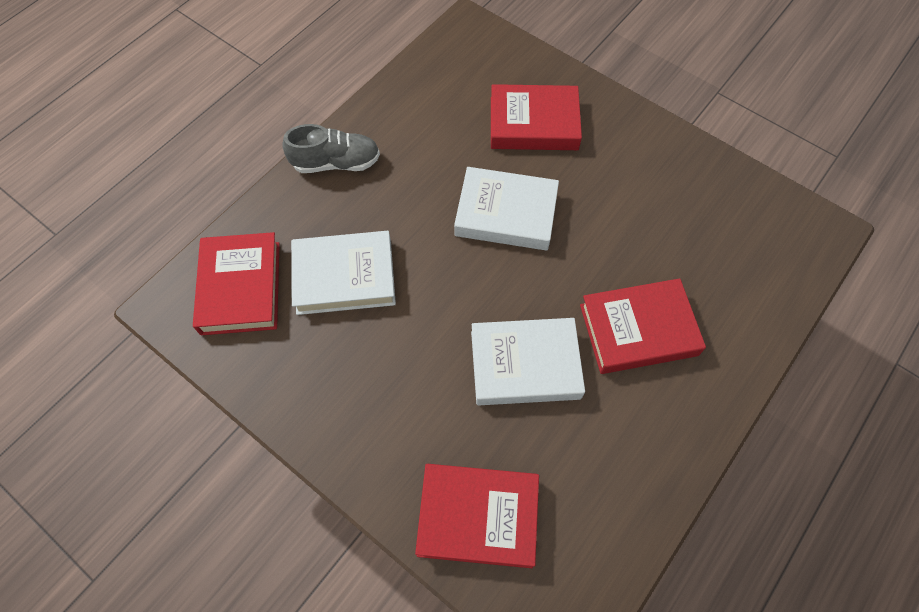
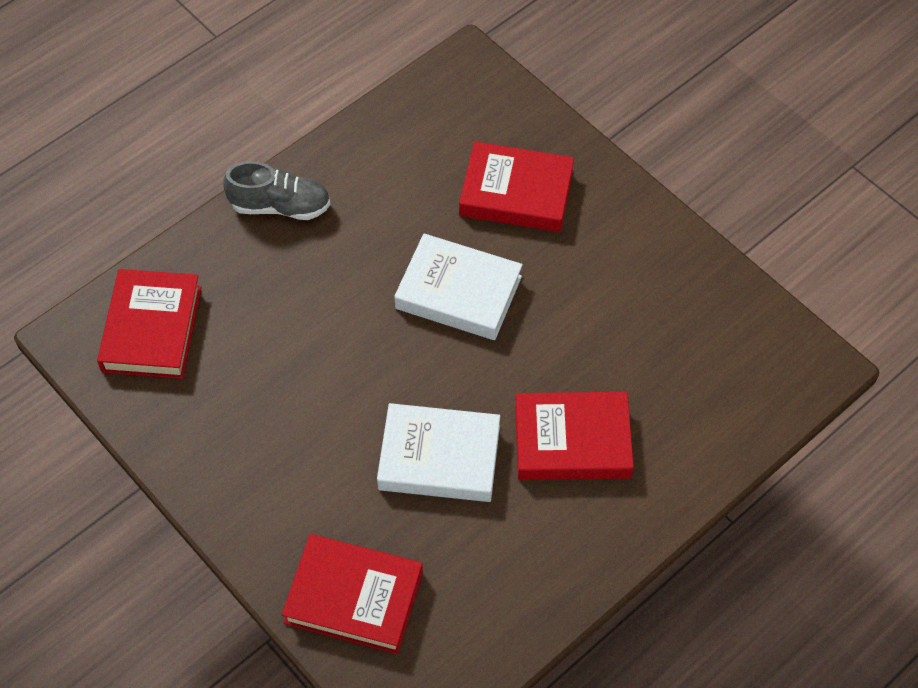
camera: 10 degrees right, 5 degrees down
(344, 277) = (265, 335): white book -> none

